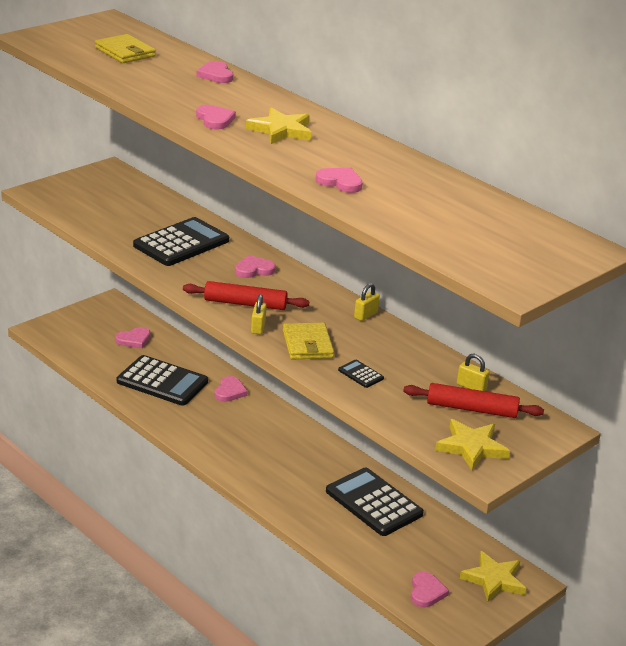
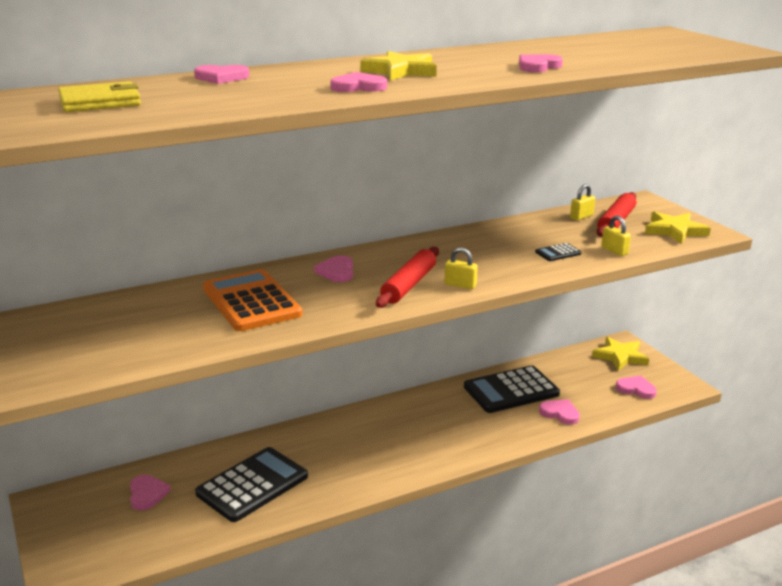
camera: 70 degrees left, 5 degrees down
(181, 243) = (251, 301): black calculator -> orange calculator
(230, 391) = (297, 440): pink heart -> pink heart (560, 413)
(307, 344) = (499, 267): yellow wallet -> none
(365, 315) = (450, 236): yellow padlock -> yellow padlock (614, 251)

